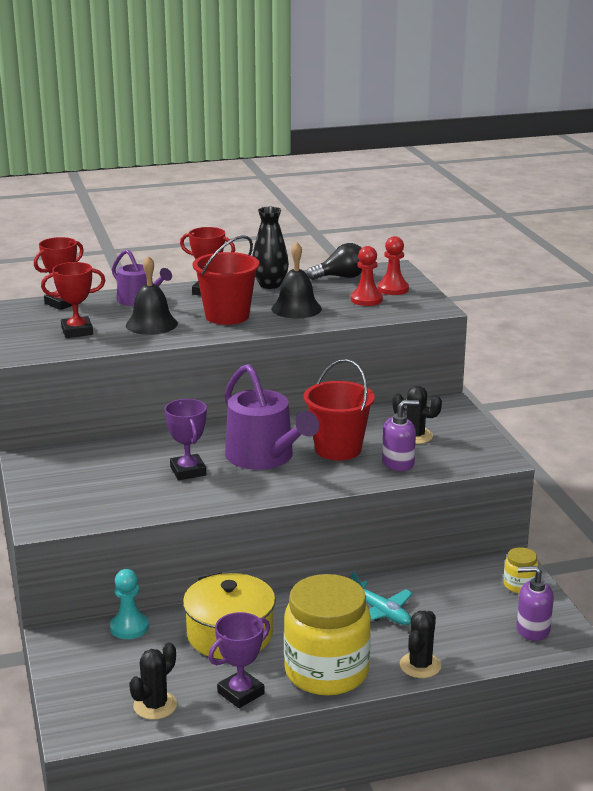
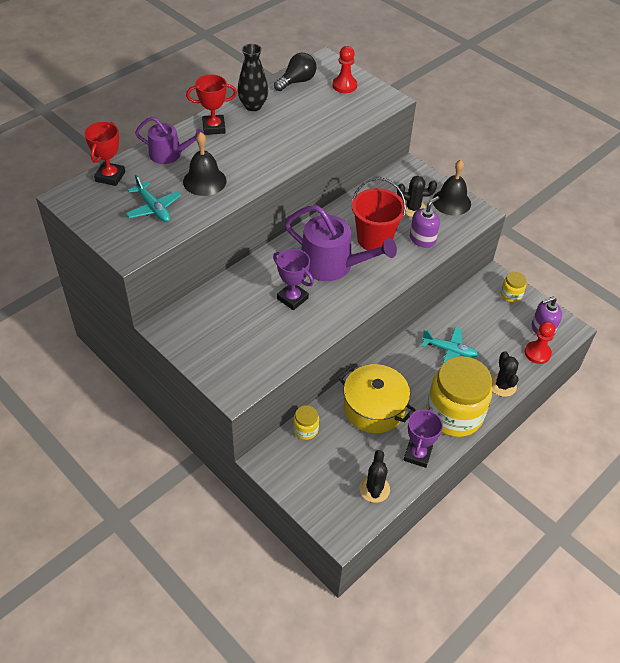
camera: 30 degrees left, 25 degrees up
(77, 331) = (153, 208): red trophy -> turquoise plane
(129, 627) = (305, 430): turquoise pawn -> yellow jar
(227, 316) = (253, 153): red bucket -> none
(296, 308) = (296, 129): black bell -> black bell (451, 202)
(366, 300) = (336, 103): red pawn -> red pawn (537, 353)

